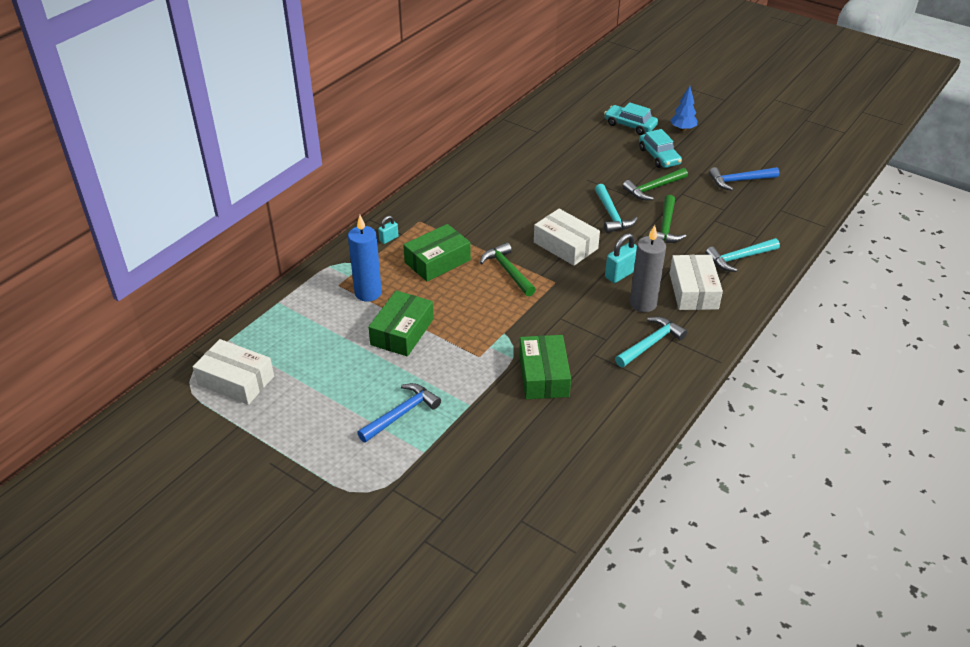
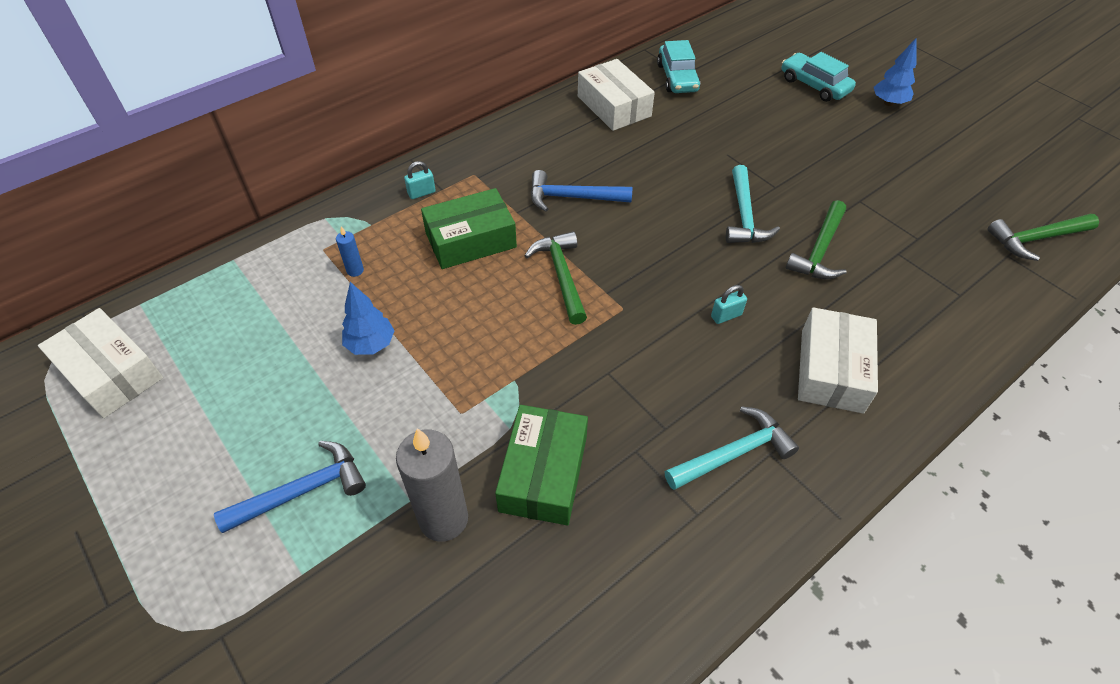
camera: 15 degrees right, 10 degrees up
(368, 293) = (355, 270): blue candle -> blue candle, size x0.44
(402, 332) = (371, 344): green box -> blue tree
(565, 245) = (660, 251): white box -> white box (613, 106)
(620, 274) = (726, 316): turquoise padlock -> turquoise padlock, size x0.59
(643, 303) = (744, 375): grey candle -> grey candle (443, 519)
(653, 188) = (819, 185): green hammer -> green hammer (1036, 239)
(659, 156) = (842, 137): turquoise car -> turquoise car (677, 78)
(739, 181) = (954, 196): blue hammer -> blue hammer (572, 197)
(739, 258) = (921, 327): turquoise hammer -> none

